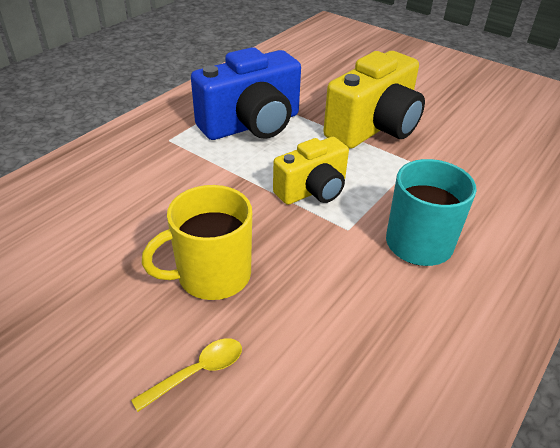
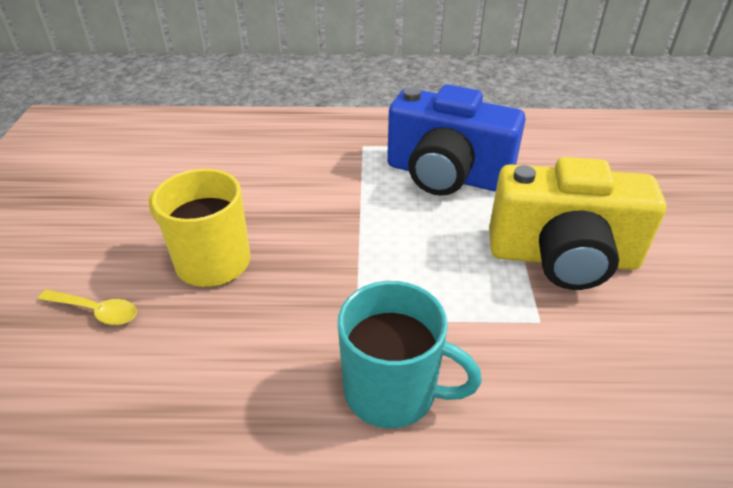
camera: 55 degrees right, 0 degrees up
(313, 190) = (391, 265): yellow camera -> none

